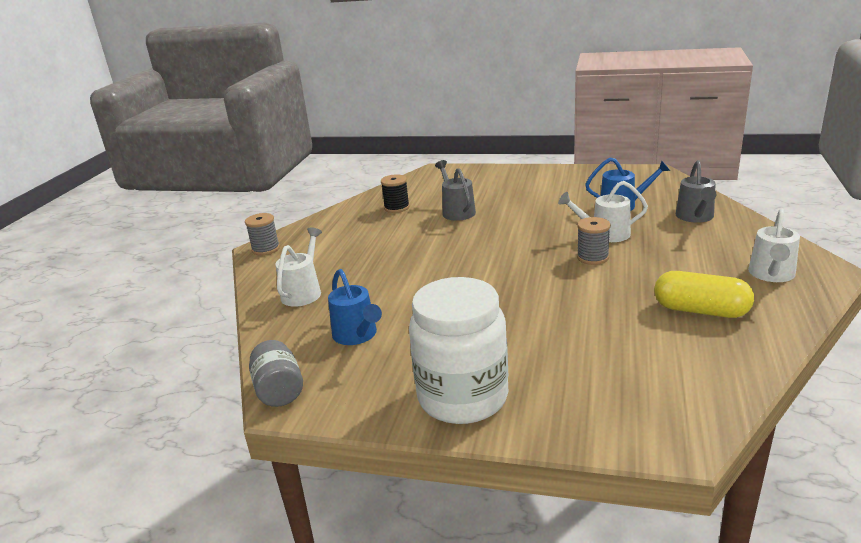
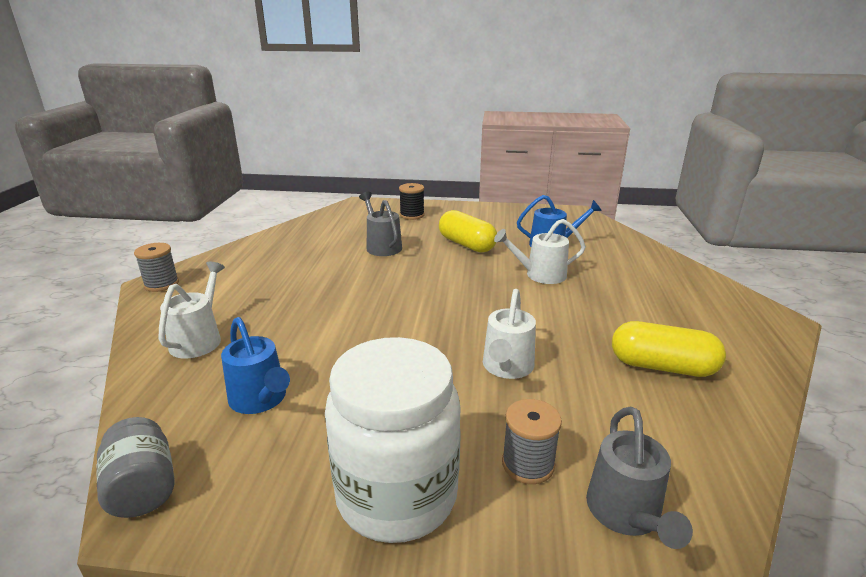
camera: 10 degrees left, 0 degrees up
(396, 207) = (317, 240): black spool -> black spool (412, 215)
(537, 207) = (466, 244): none -> yellow capsule
(592, 257) = (532, 301): grey spool -> grey spool (528, 464)
(695, 217) = (627, 259): grey watering can -> grey watering can (626, 515)
(771, 275) = (722, 324): white watering can -> white watering can (506, 368)

